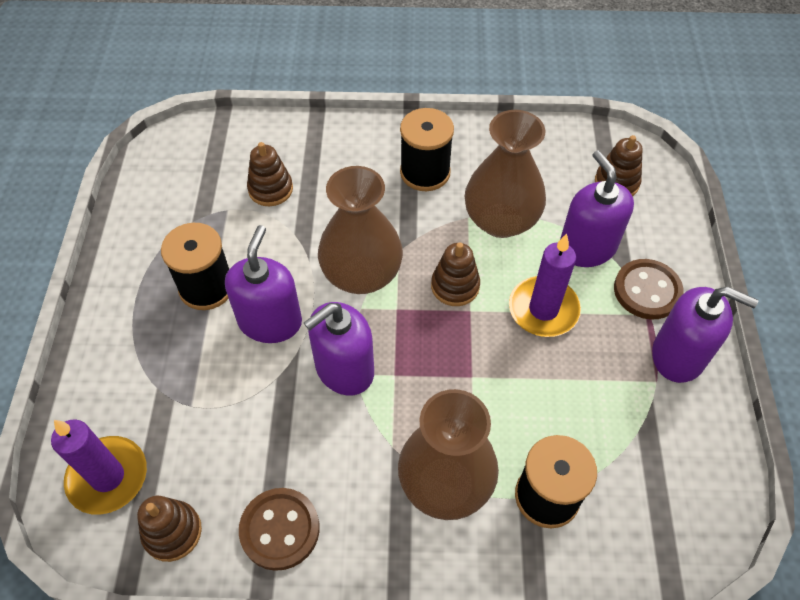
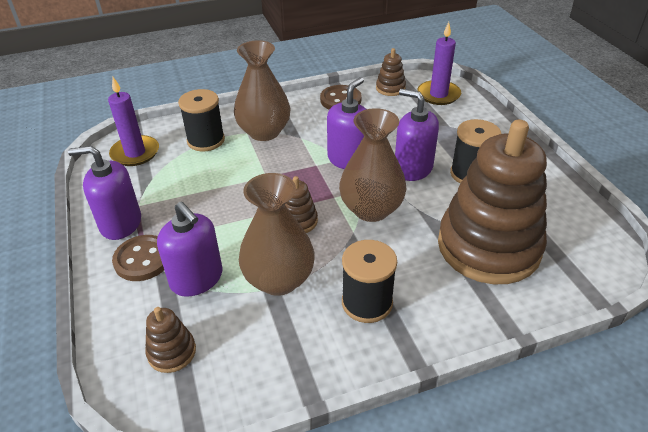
camera: 160 degrees right, 15 degrees down
(270, 189) = (488, 247): brown stacking toy -> brown stacking toy, size x2.48
(270, 321) = (413, 168): purple soap dispenser -> purple soap dispenser turned 135 degrees clockwise
(543, 309) = (226, 224): purple candle -> purple candle (135, 153)

